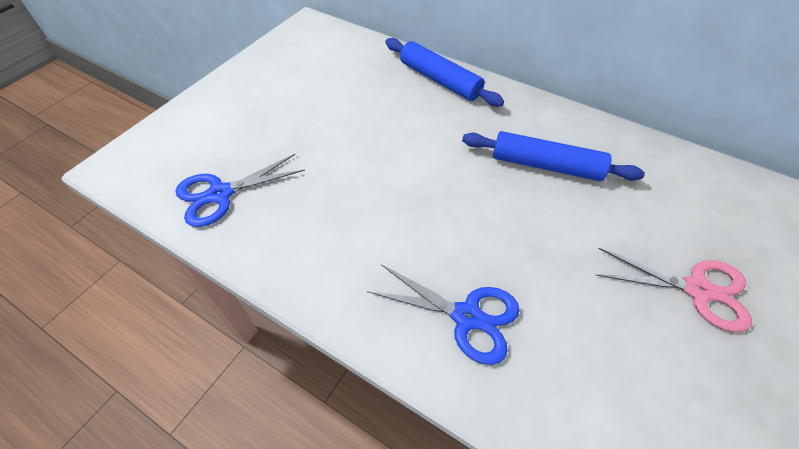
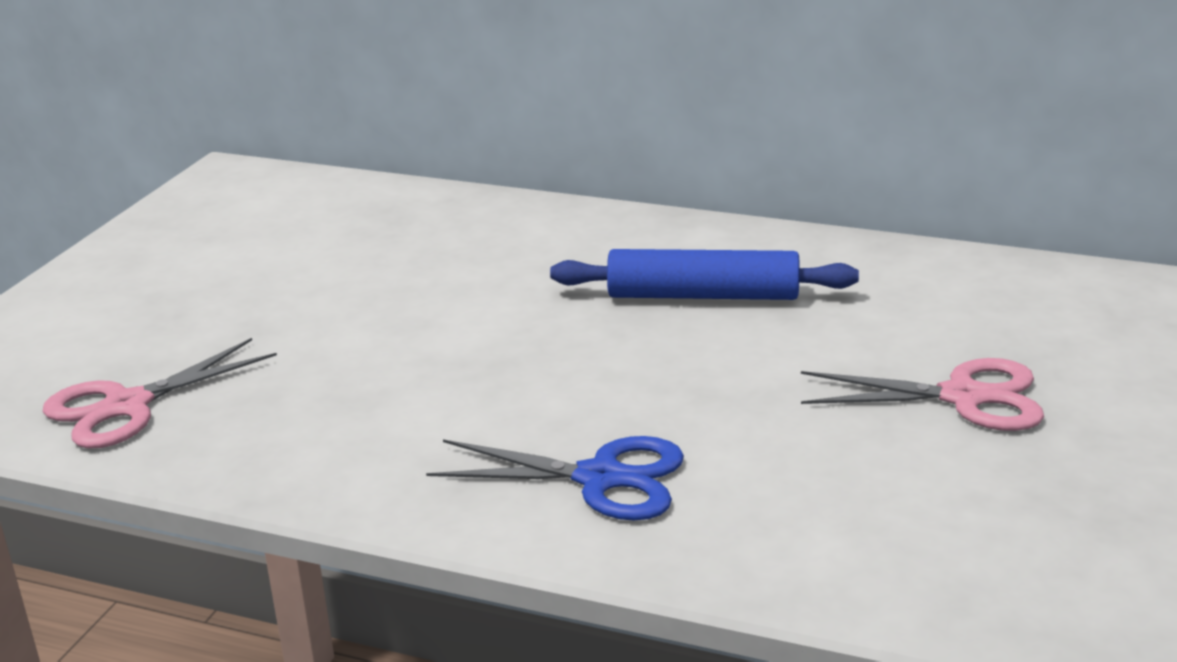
camera: 10 degrees left, 25 degrees down
(220, 194) = (127, 406): blue scissors -> pink scissors
(440, 80) = (496, 217): blue rolling pin -> none

